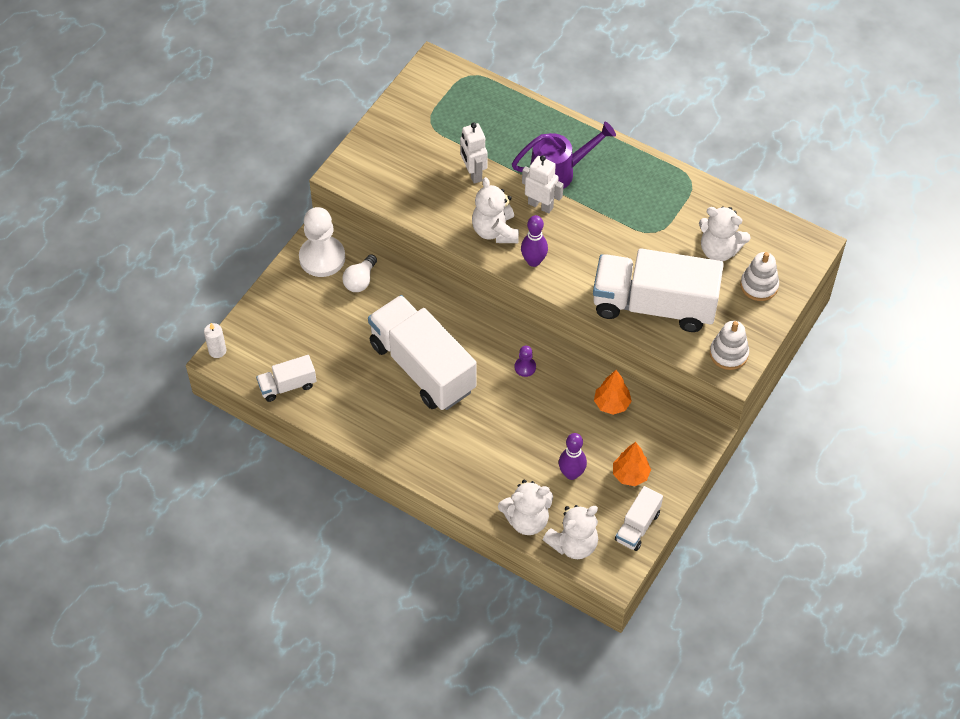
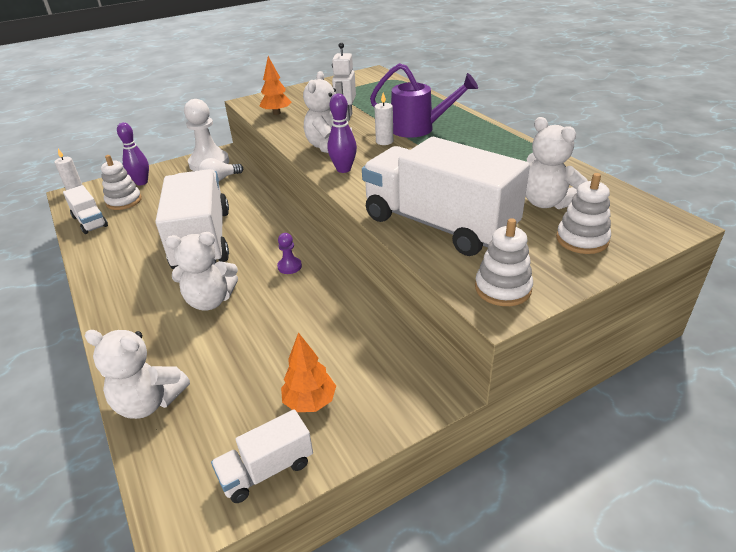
camera: 30 degrees right, 20 degrees down
(287, 385) = (90, 221): white truck -> white truck turned 135 degrees counterclockwise
(291, 347) = (124, 201): none -> white stacking toy
(540, 205) = (384, 141): white robot -> white candle
(571, 473) = (244, 373): purple bowling pin -> purple bowling pin (141, 182)
(573, 544) = (169, 455): white teddy bear -> white teddy bear (210, 301)
(611, 404) = (348, 323): orange tree -> orange tree (277, 113)

